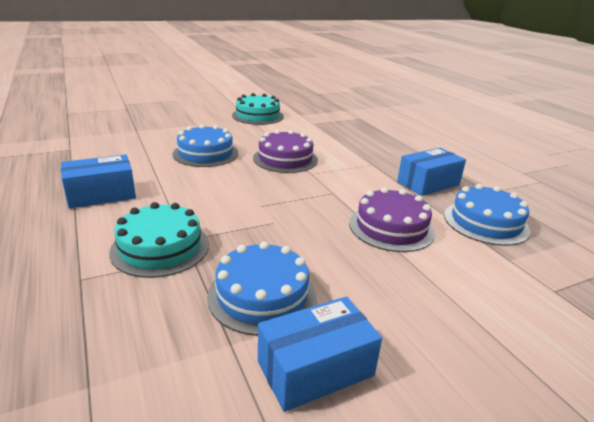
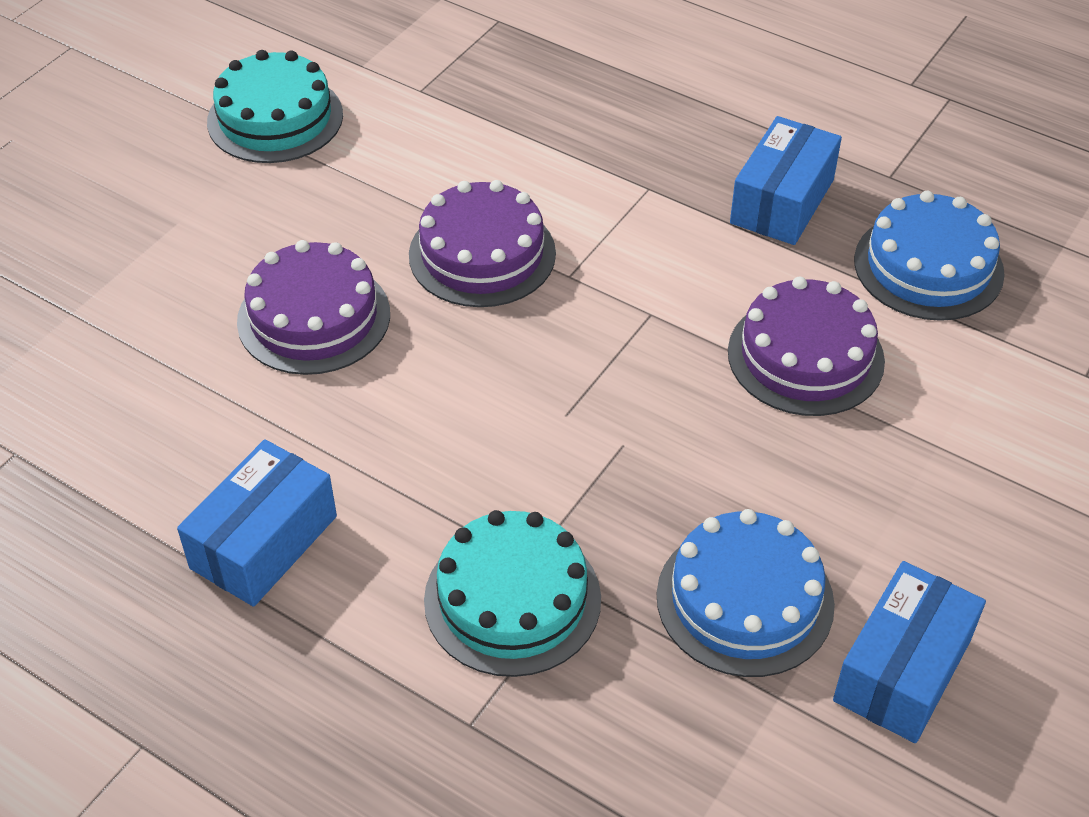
camera: 30 degrees left, 20 degrees up
(205, 153) = (314, 317): blue cake -> purple cake

